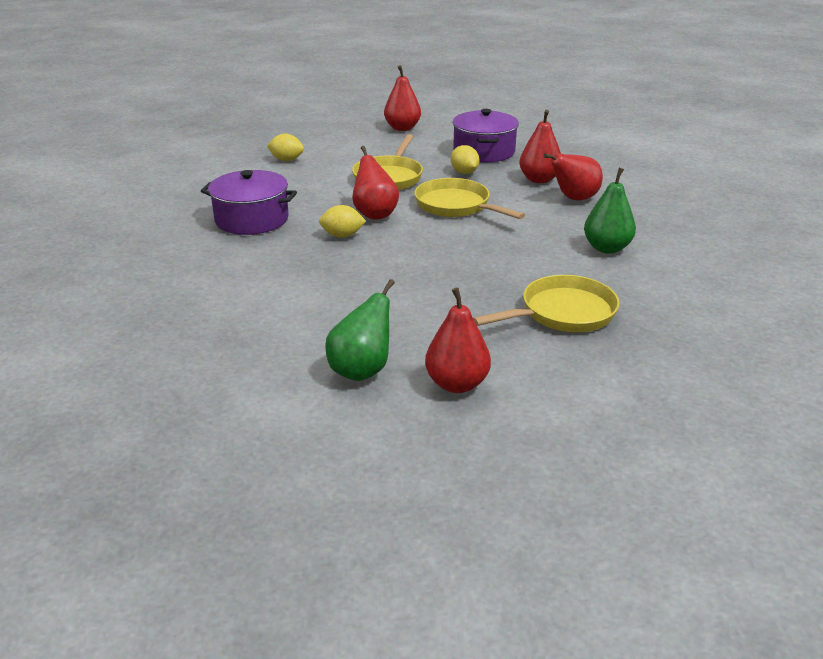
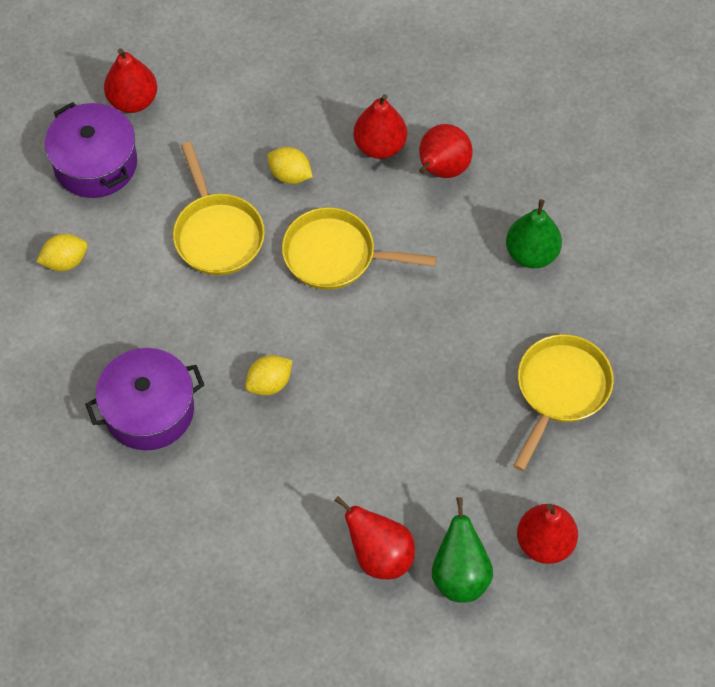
camera: 35 degrees left, 30 degrees up
(374, 214) = (266, 322): red pear -> red pear (379, 555)
(484, 152) = (275, 111): purple pot -> purple pot (95, 164)

